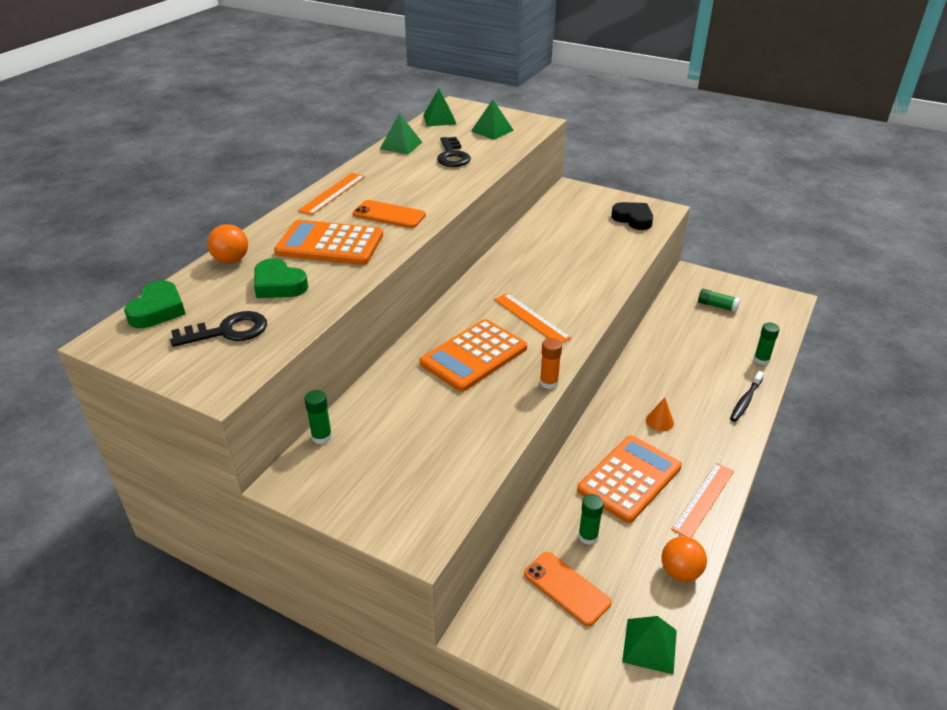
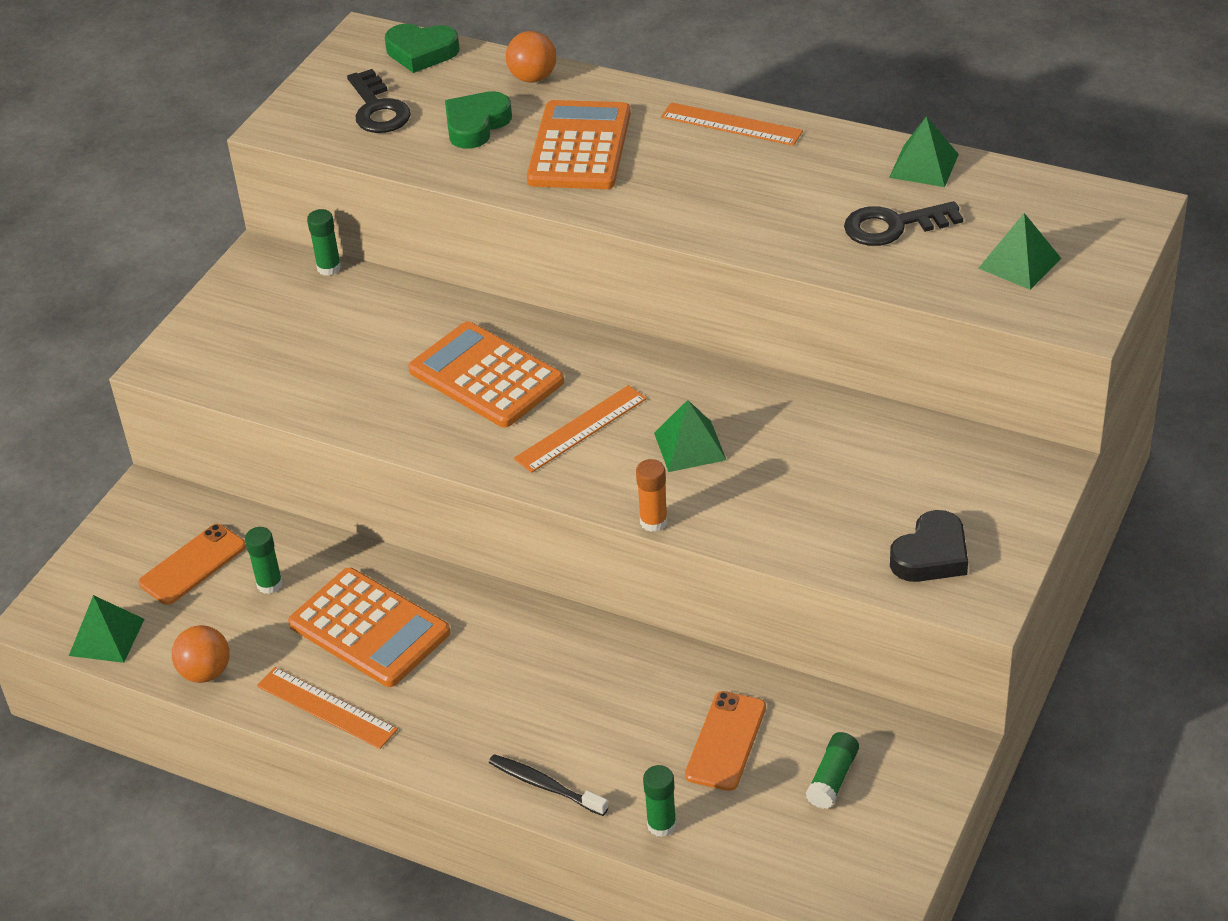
camera: 90 degrees right, 5 degrees up
(389, 215) = (669, 186): orange phone -> orange phone (726, 741)
(439, 119) = (1055, 195): green pyramid -> green pyramid (689, 446)
(549, 383) = (426, 452): orange glue stick -> orange glue stick (653, 522)
(659, 421) = (490, 669): orange cone -> none

